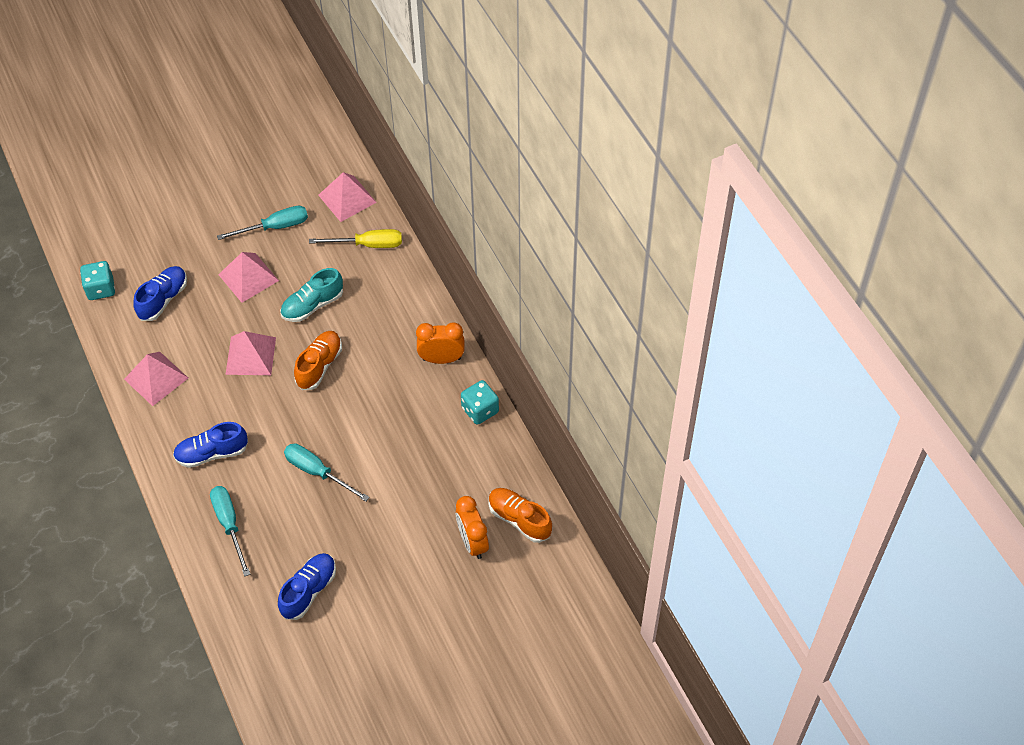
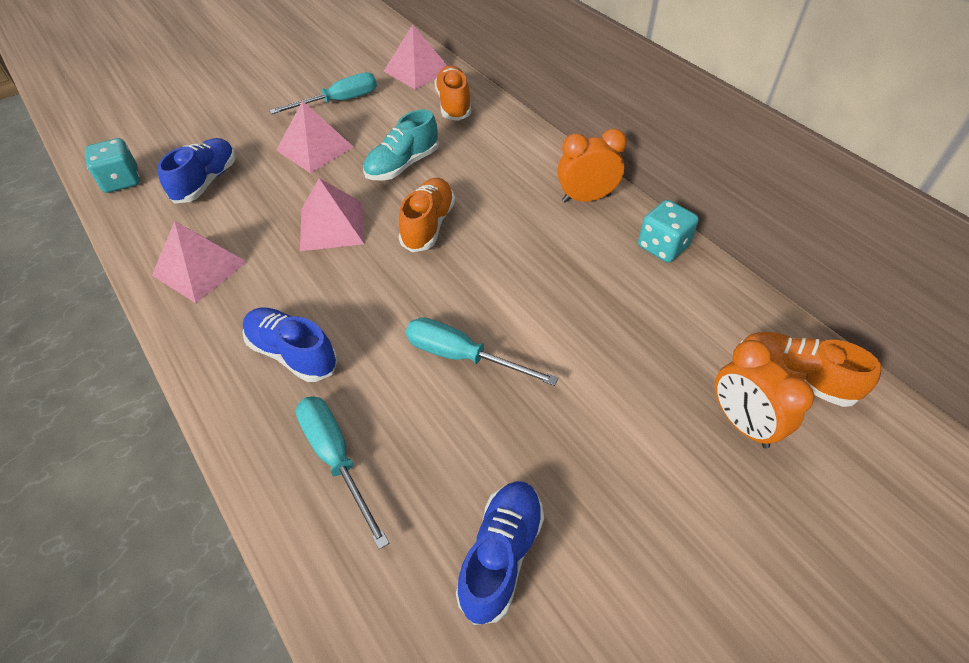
camera: 10 degrees left, 5 degrees down
(212, 453) = (292, 353): blue shoe -> blue shoe turned 60 degrees clockwise
(368, 245) = (453, 104): yellow screwdriver -> orange shoe

